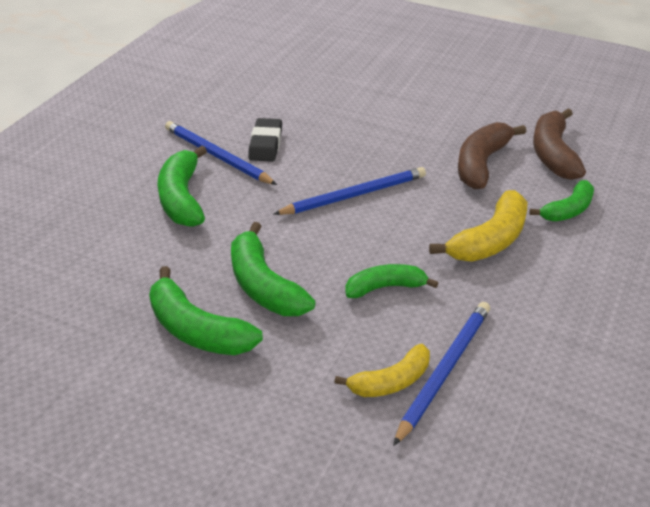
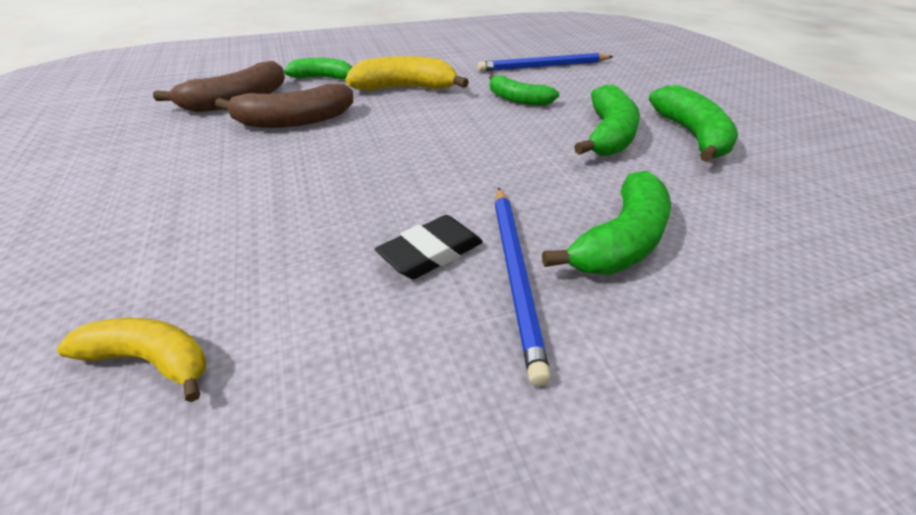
camera: 135 degrees left, 0 degrees up
(354, 195) = (436, 152): blue pencil -> none
(391, 381) = (580, 74): yellow banana -> yellow banana (151, 360)

